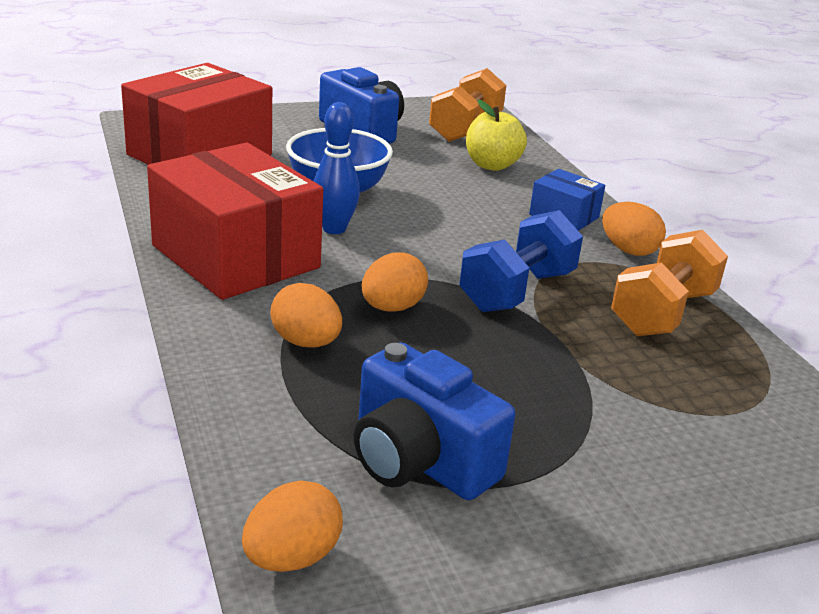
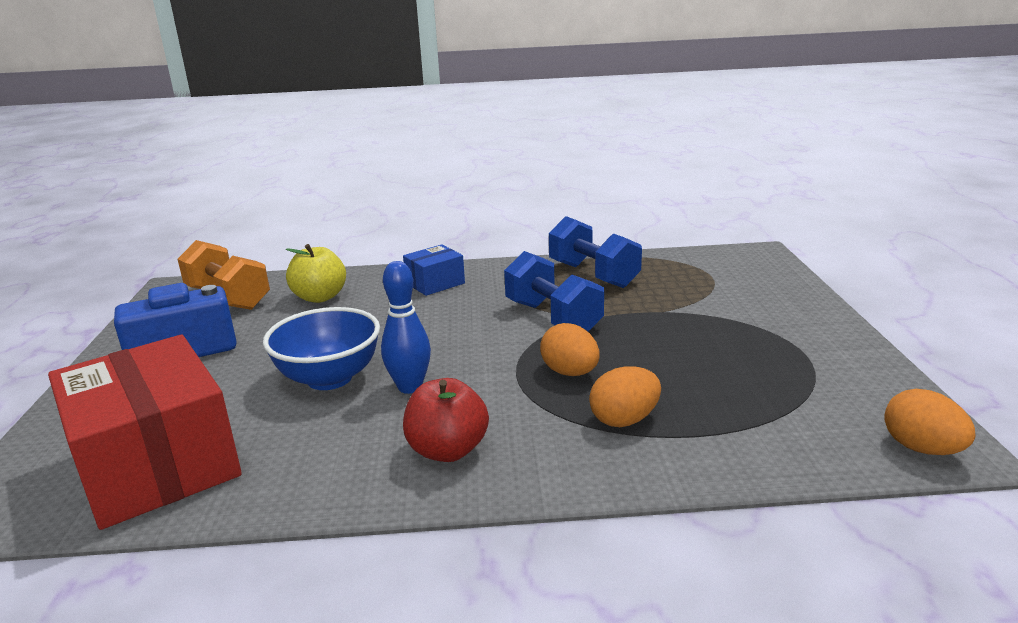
camera: 70 degrees left, 5 degrees down
(235, 256) = (447, 450): red box -> red apple
(419, 460) = (789, 385): blue camera -> none
(628, 250) = (501, 270): orange egg -> none
(663, 313) = (593, 275): orange dumbbell -> blue dumbbell

